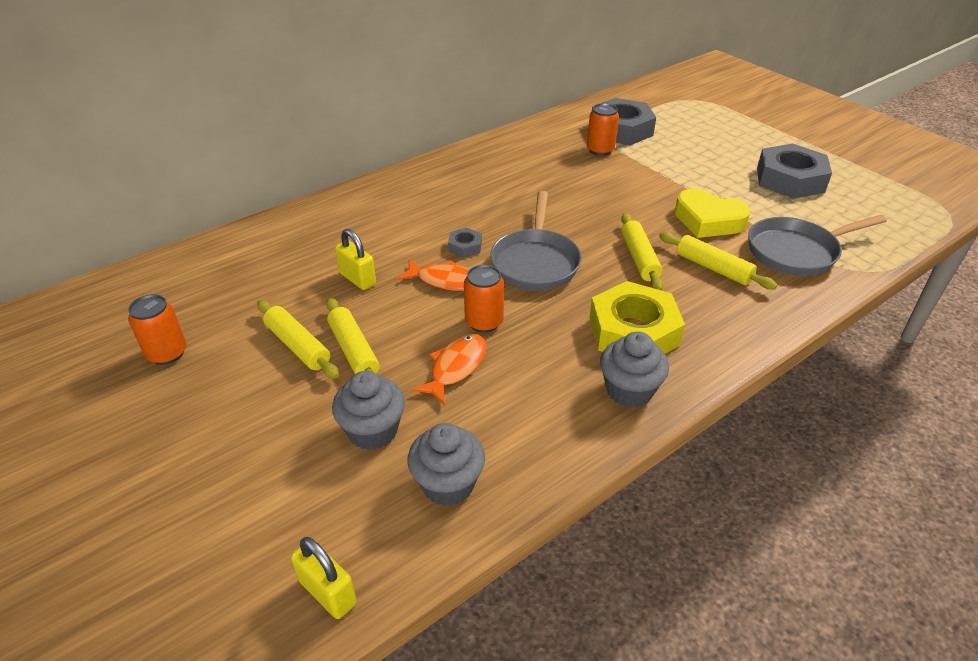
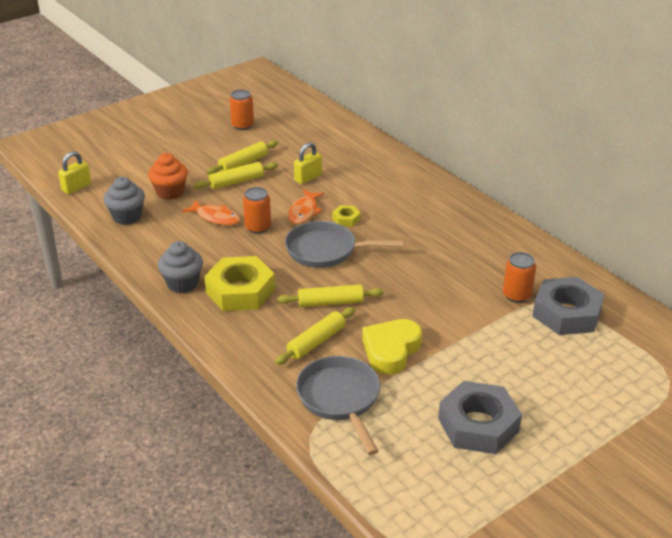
camera: 90 degrees right, 5 degrees down
(373, 431) = (170, 192): grey cupcake -> orange cupcake
(465, 247) = (346, 219): grey nut -> yellow nut

